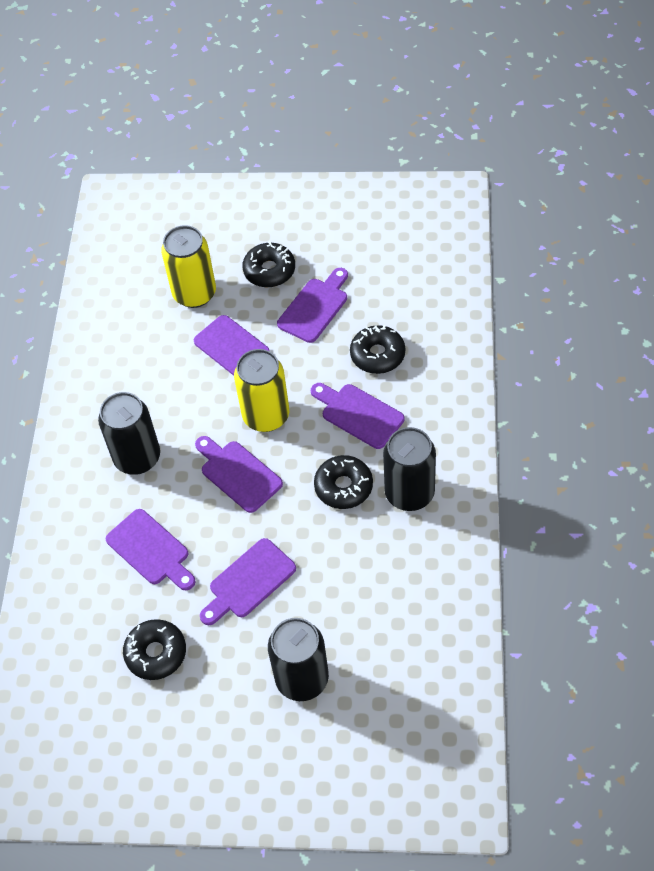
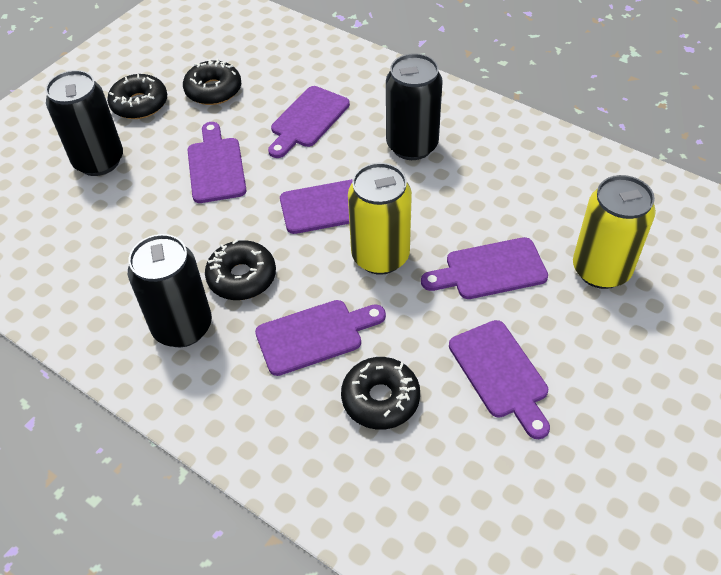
camera: 120 degrees right, 5 degrees down
(151, 550) = (307, 120): purple cutting board -> purple cutting board turned 45 degrees counterclockwise
(269, 270) = (594, 357): black donut -> black donut (139, 104)

